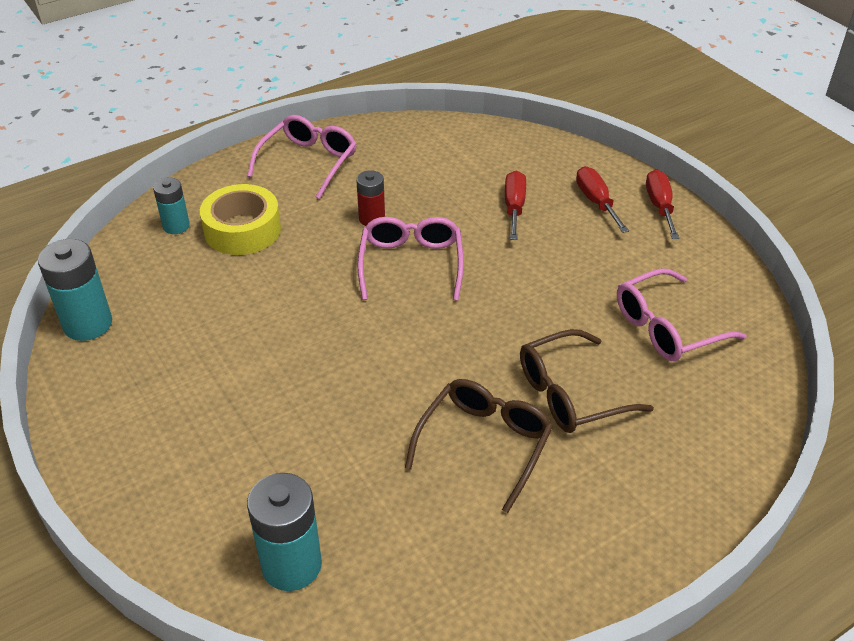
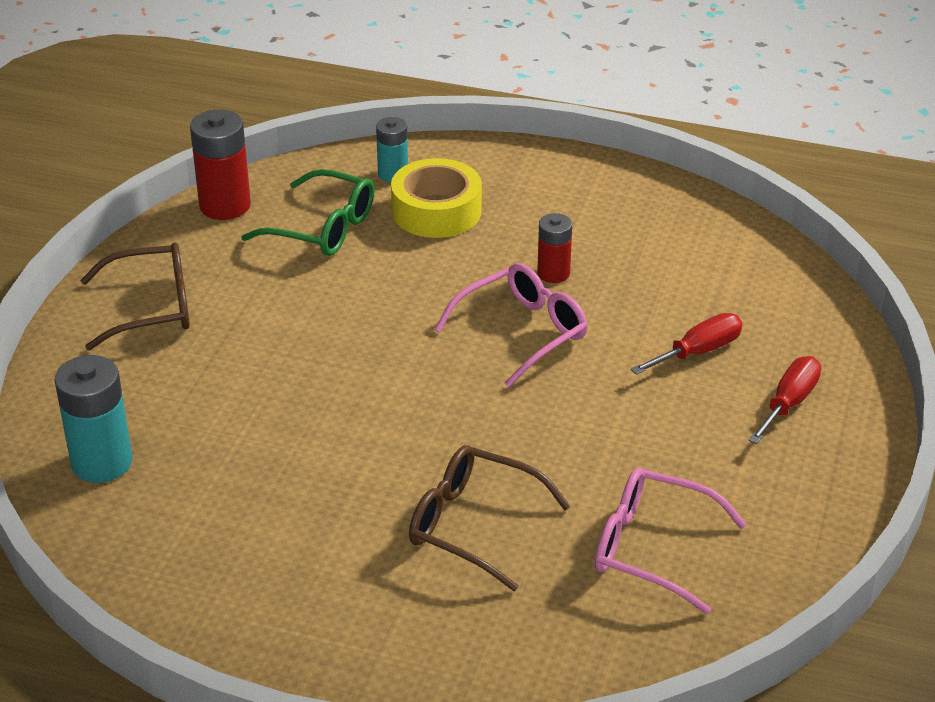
camera: 50 degrees right, 5 degrees down
(88, 324) = (225, 205): turquoise battery -> red battery
(185, 290) = (323, 228): none -> green glasses
(308, 162) = (580, 190): pink glasses -> none
(484, 444) = (346, 501): brown glasses -> brown glasses (152, 308)
(659, 206) = (849, 453): red screwdriver -> none

